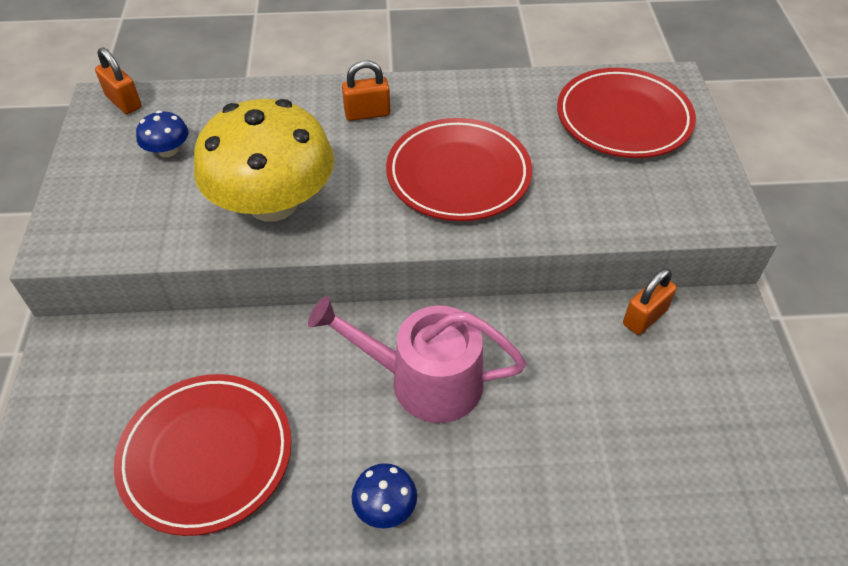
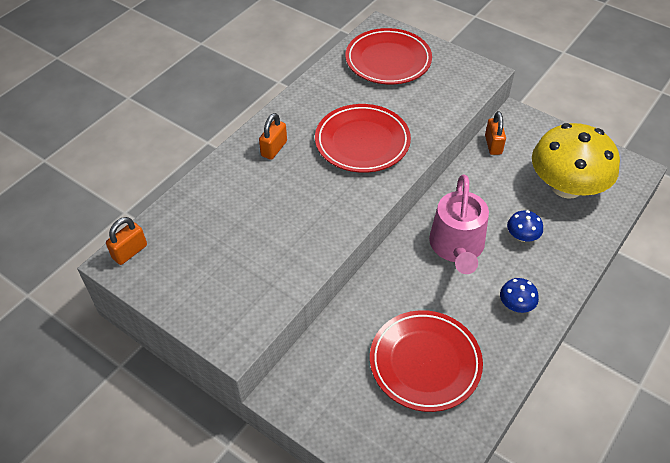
camera: 50 degrees left, 0 degrees up
(124, 102) = (130, 252): orange padlock -> orange padlock turned 45 degrees counterclockwise
(168, 150) = (204, 252): blue mushroom -> blue mushroom (522, 236)
(273, 203) = (303, 227): yellow mushroom -> yellow mushroom (566, 186)
(425, 380) = (457, 246): pink watering can -> pink watering can turned 45 degrees counterclockwise

